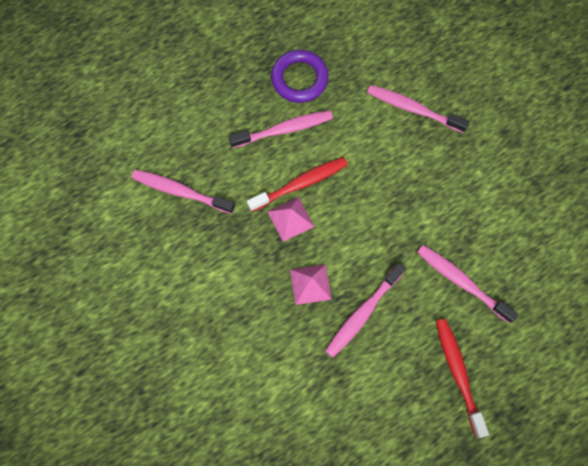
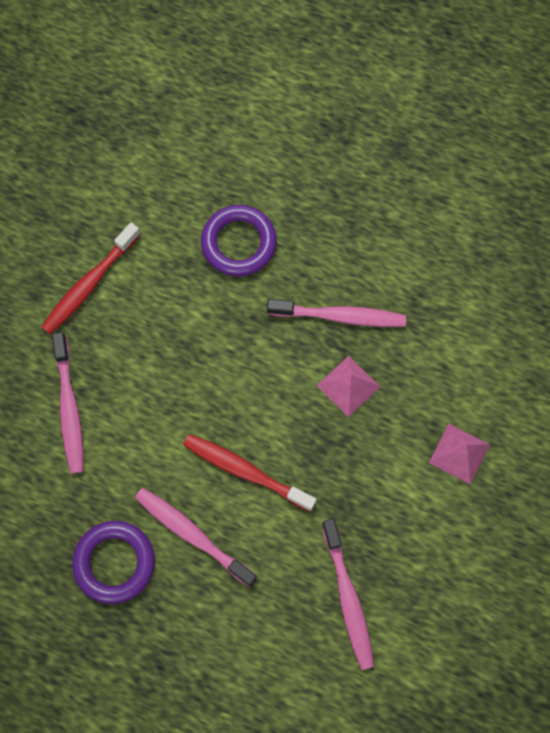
camera: 125 degrees left, 0 degrees up
(291, 219) = (293, 454): pink pyramid -> pink pyramid (459, 453)
(458, 373) = (333, 195): red toothbrush -> red toothbrush (89, 284)
(461, 282) = (239, 243): pink toothbrush -> purple ring

